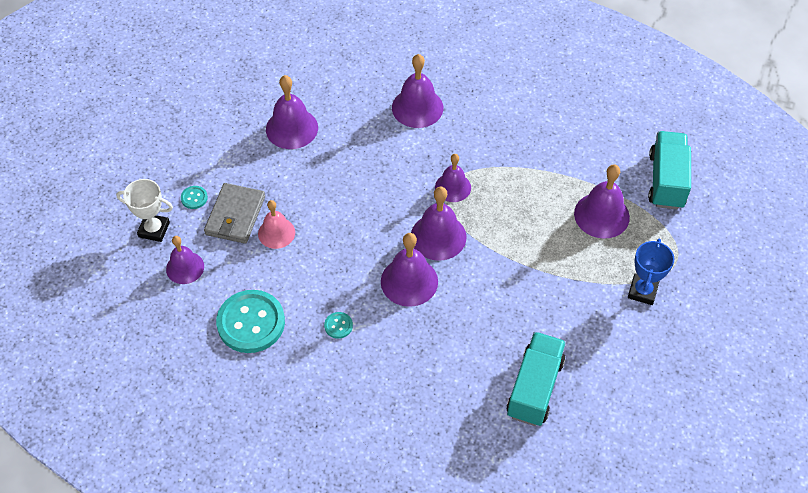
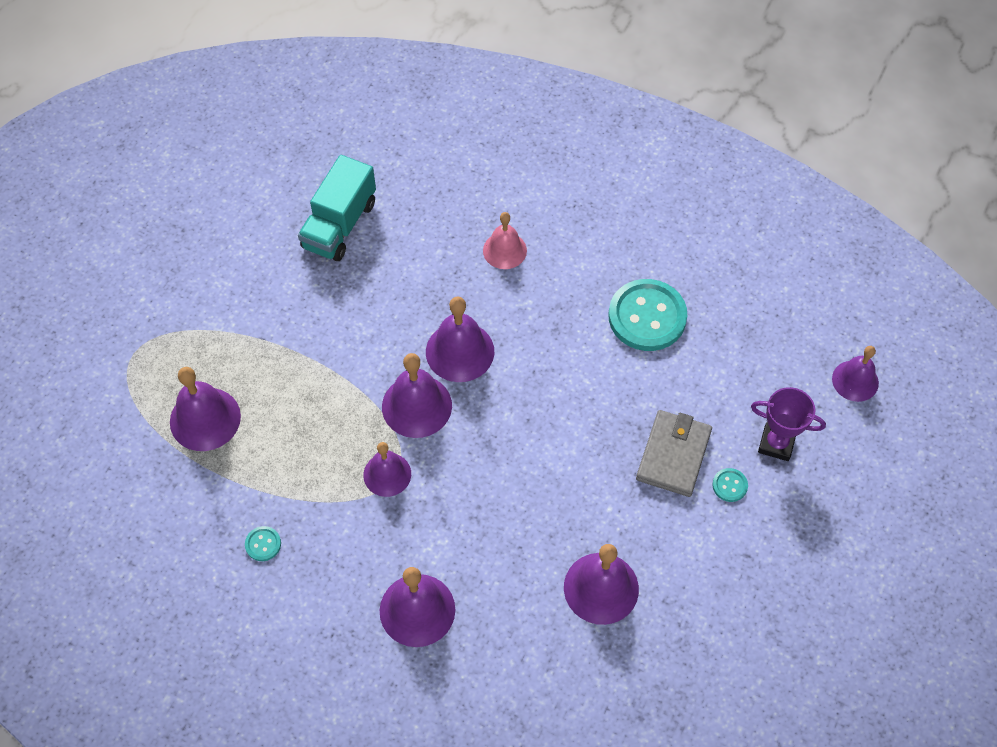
camera: 175 degrees left, 5 degrees up
(154, 230) = (776, 443): white trophy -> purple trophy
(185, 267) = (731, 389): purple bell -> purple bell (855, 380)
(276, 233) = (620, 427): pink bell -> pink bell (504, 250)
(338, 326) = (546, 306): turquoise button -> turquoise button (263, 544)
(642, 291) = (188, 318): blue trophy -> none
(666, 181) = (104, 461): turquoise truck -> none

